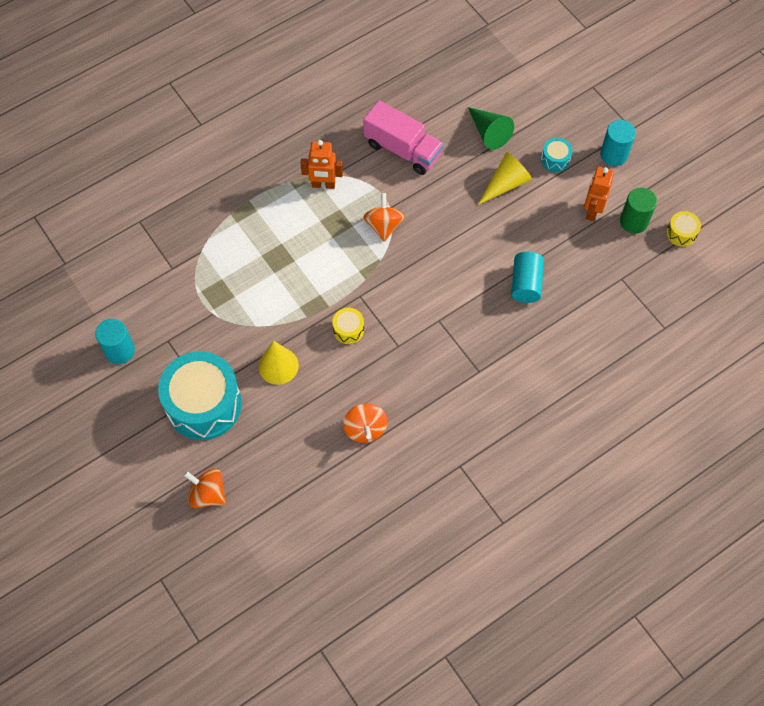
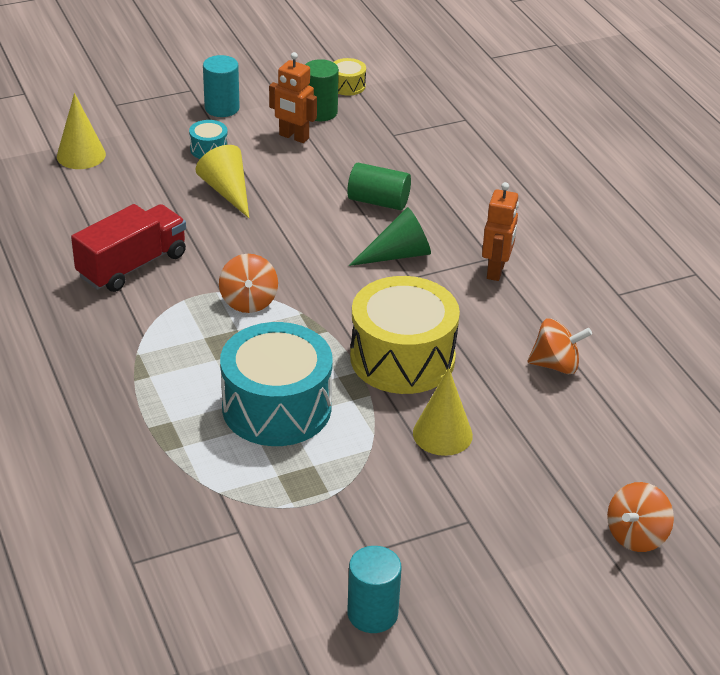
camera: 80 degrees left, 25 degrees down
(204, 404) = (489, 522): turquoise drum -> turquoise drum (276, 407)
(323, 185) = (156, 347): orange robot -> orange robot (496, 271)
(348, 330) = (402, 358): yellow drum -> yellow drum, size x2.35
(383, 226) = (248, 301): orange spinning top -> orange spinning top turned 105 degrees counterclockwise
(402, 149) = (132, 265): pink truck -> red truck
(489, 133) = (143, 191): green cone -> green cone (398, 254)
(519, 84) = (81, 155): none -> yellow cone
(525, 284) = (378, 201): turquoise cylinder -> green cylinder

